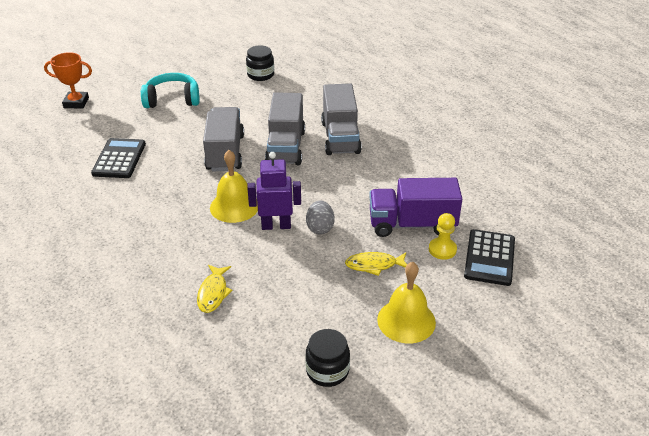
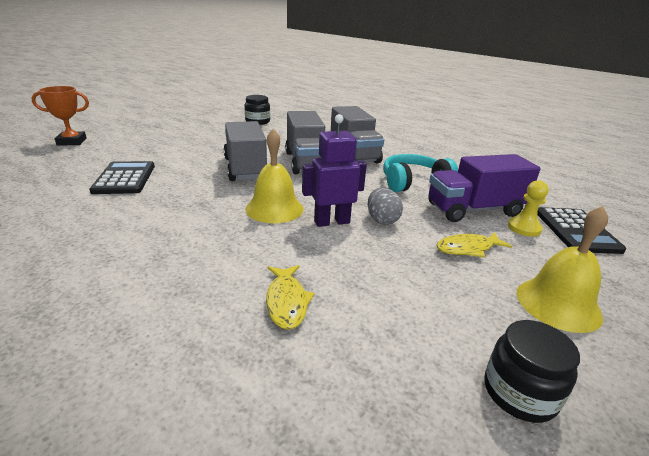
camera: 15 degrees left, 10 degrees down
(172, 99) = (177, 137): turquoise headphones -> turquoise headphones (413, 182)

